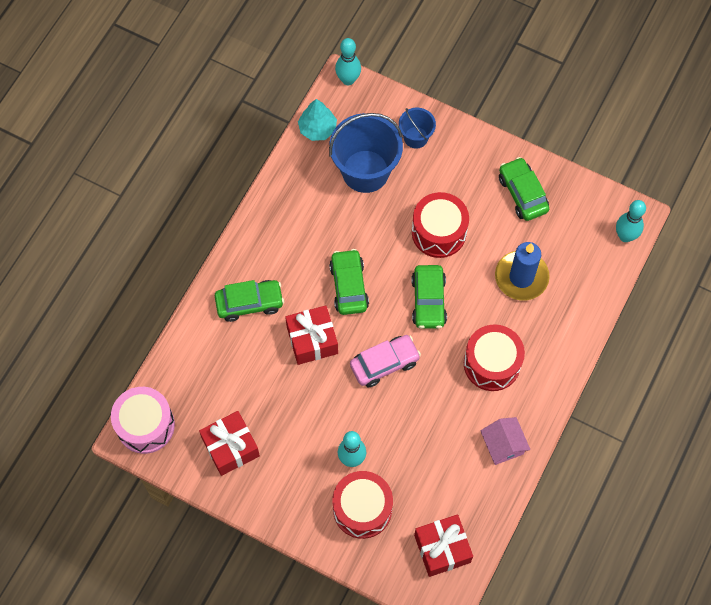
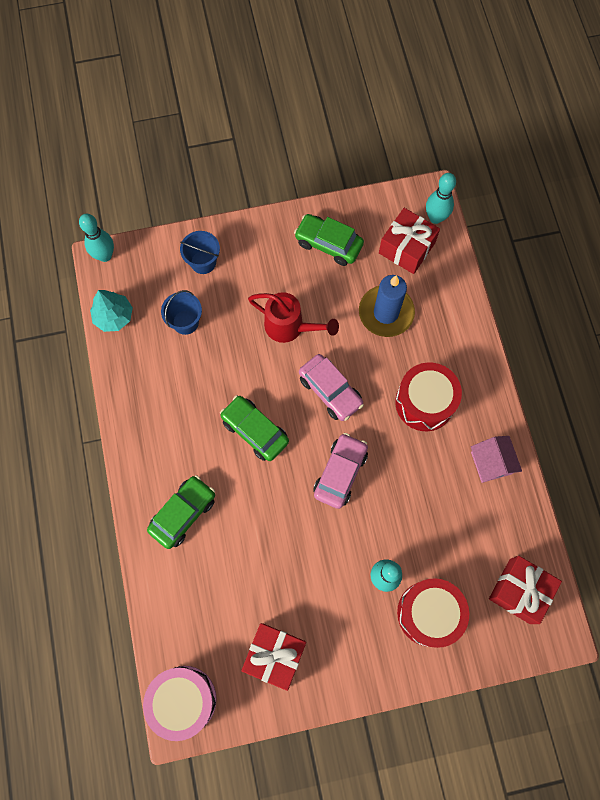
camera: 40 degrees left, 5 degrees up
(312, 340) = (264, 502): red gift -> red gift (406, 248)
(365, 171) = (185, 322): blue bucket -> blue bucket, size x0.52
(428, 301) = (330, 391): green car -> pink car
(439, 232) = (289, 327): red drum -> red watering can
(503, 445) = (491, 463): pink house -> pink house turned 45 degrees clockwise

